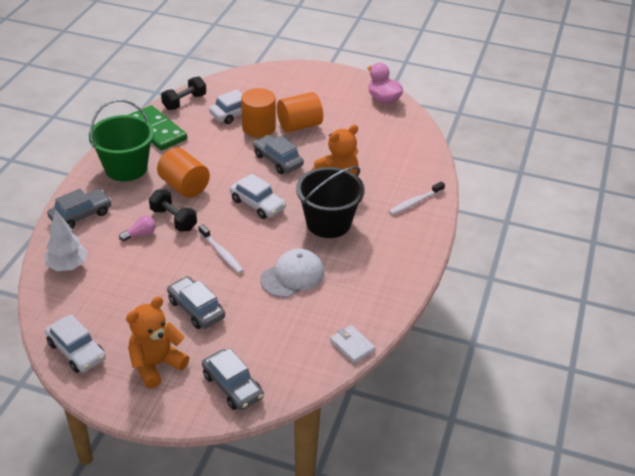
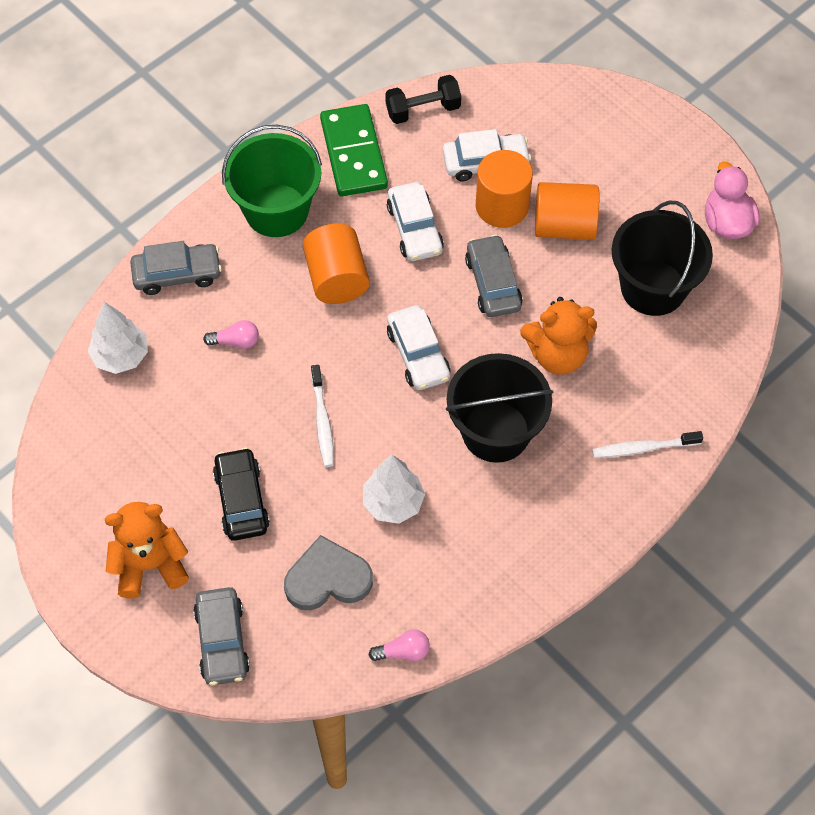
camera: 30 degrees right, 20 degrees up
(76, 351) = (69, 499): white car -> white car (415, 229)
(173, 219) = (291, 334): black dumbbell -> none
(196, 309) = (241, 500): grey car -> black car
(278, 327) = (327, 578): none -> grey heart
(292, 276) = (393, 503): white cap -> white tree
(352, 345) = (403, 652): white wallet -> pink light bulb
(366, 136) = (653, 287): none -> black bucket

